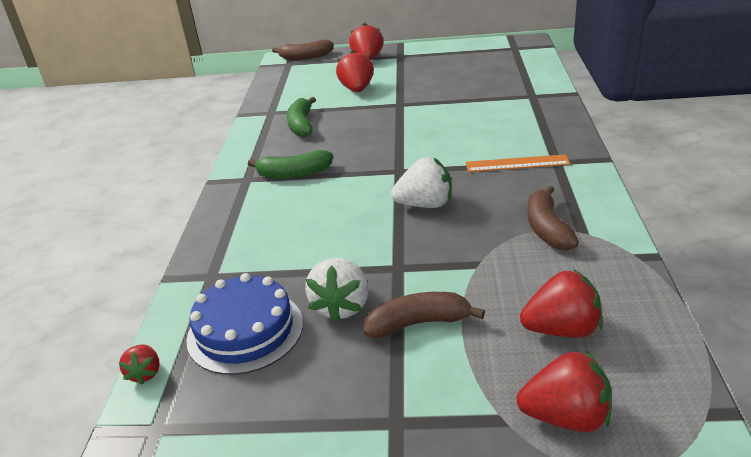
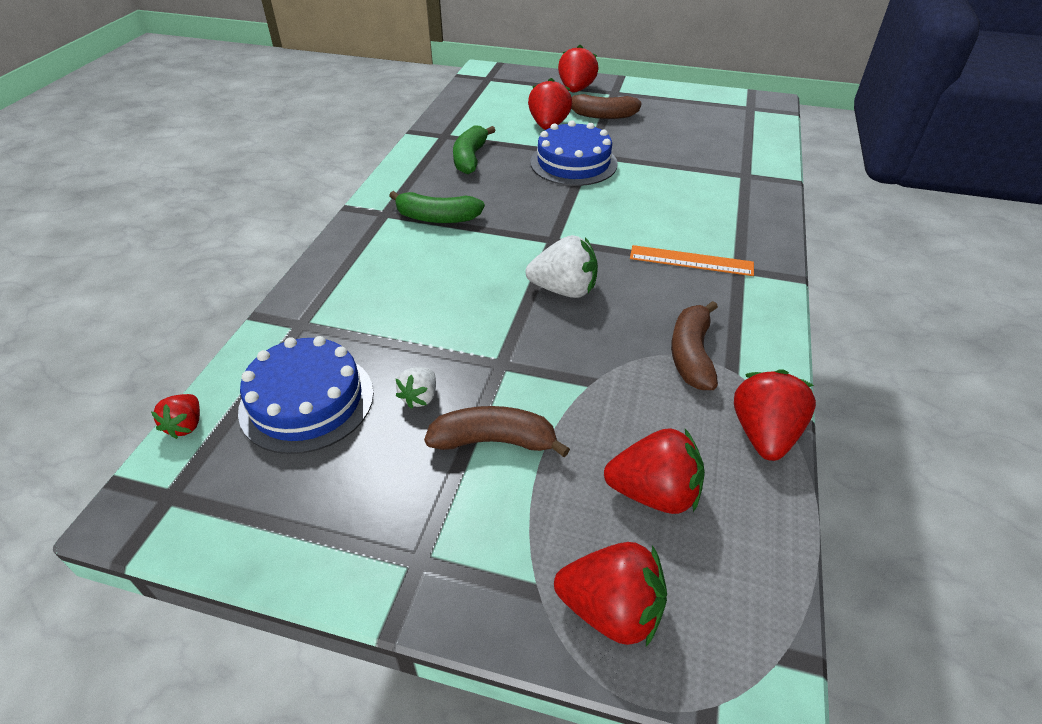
camera: 10 degrees right, 10 degrees up
(305, 57) = (509, 73): brown banana -> brown banana (602, 115)
(341, 306) = (420, 397): white strawberry -> white strawberry, size x0.57
(390, 112) = (573, 163): none -> blue cake
(627, 270) = (764, 434): none -> red strawberry

